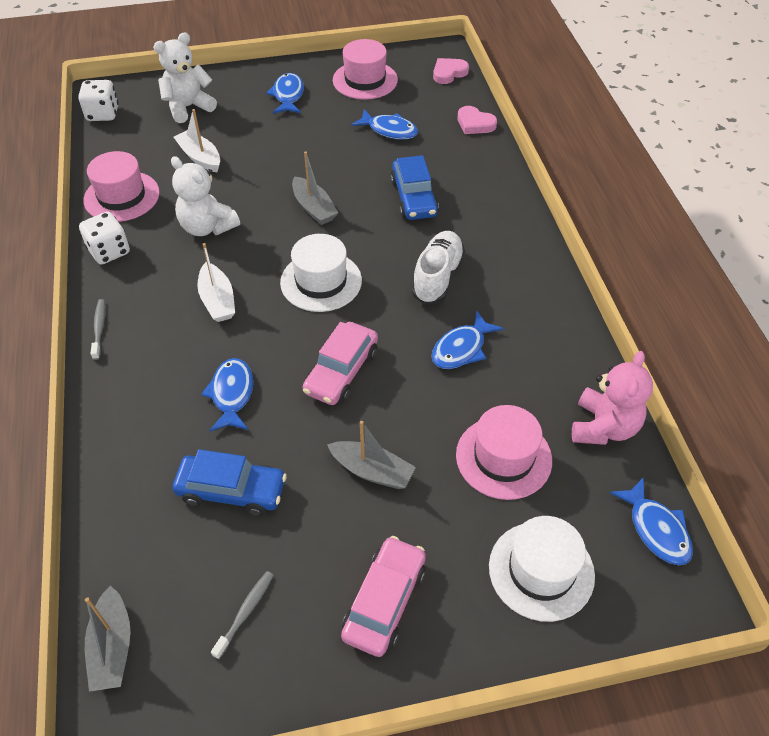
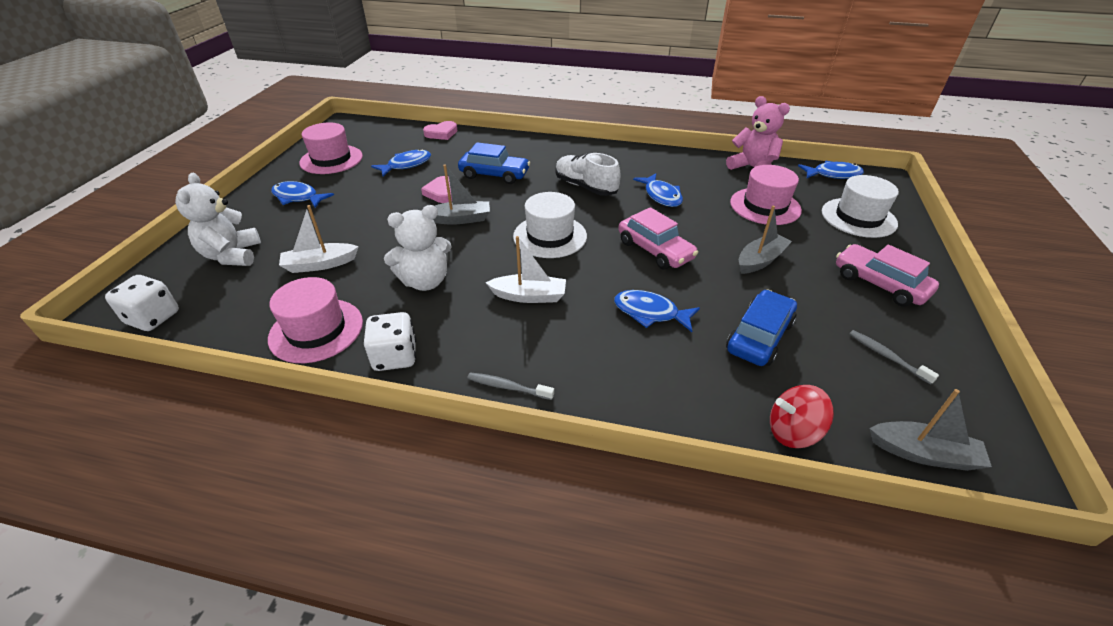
camera: 65 degrees left, 10 degrees down
(109, 535) = (792, 431): none -> red spinning top
(449, 73) = (373, 127): pink heart -> pink heart (441, 192)

